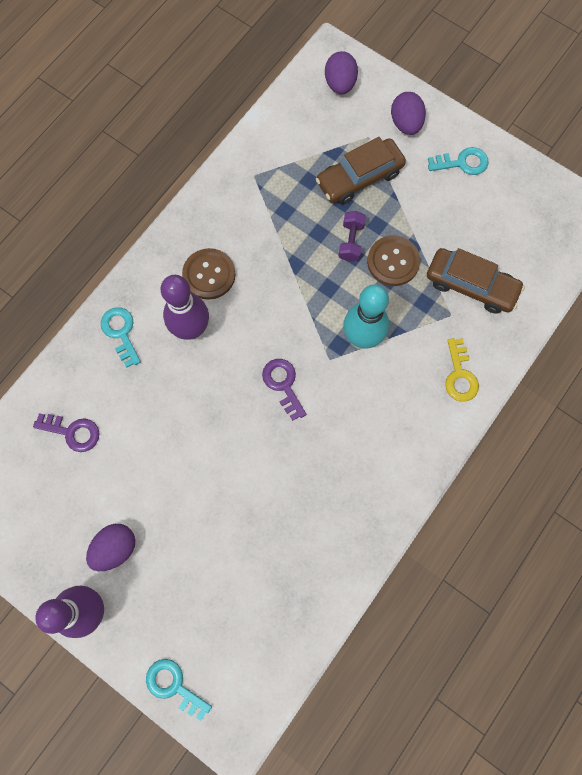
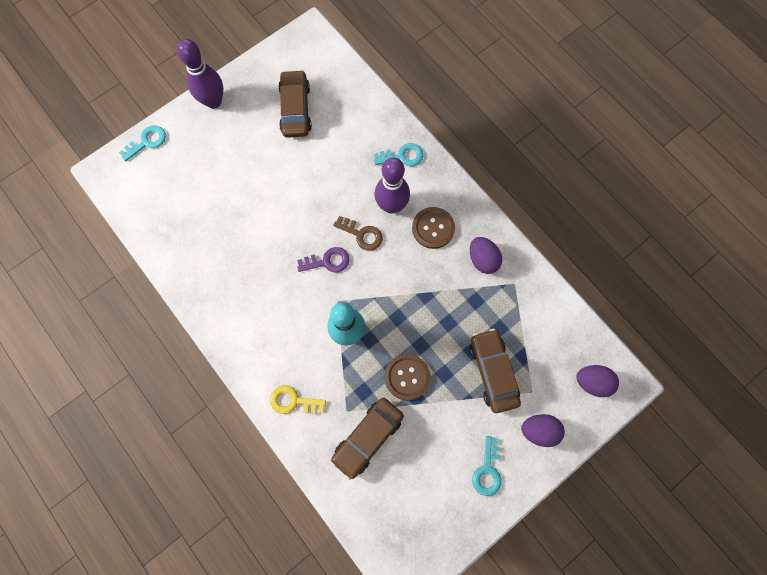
camera: 105 degrees right, 0 degrees up
(72, 432) = (336, 112): purple key -> none
(79, 487) = (296, 109): none -> brown car
(115, 548) = (247, 124): purple egg -> purple egg (482, 259)
(238, 353) = (362, 235): none -> brown key
(351, 241) = (434, 347): purple dumbbell -> none

